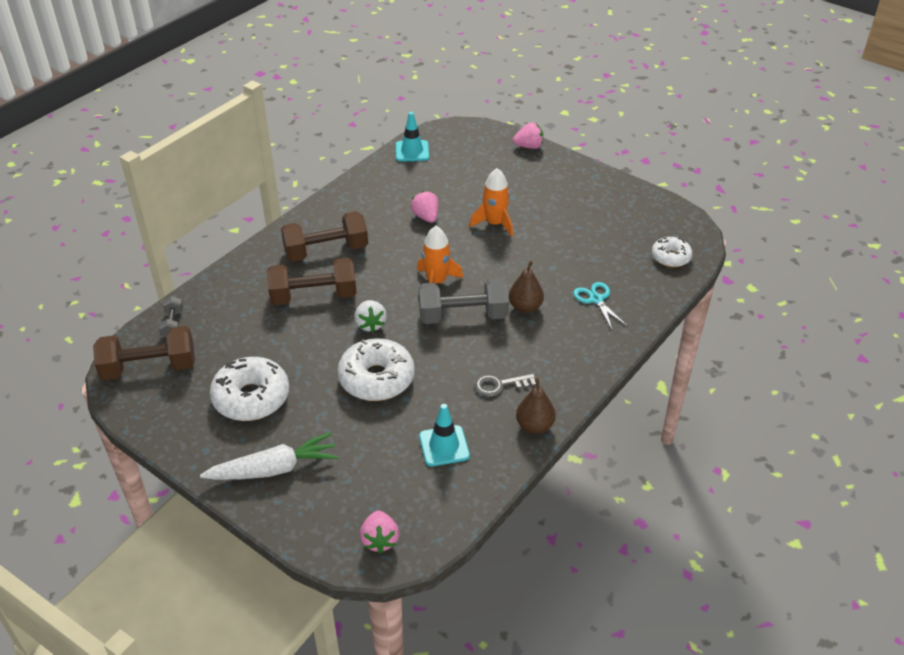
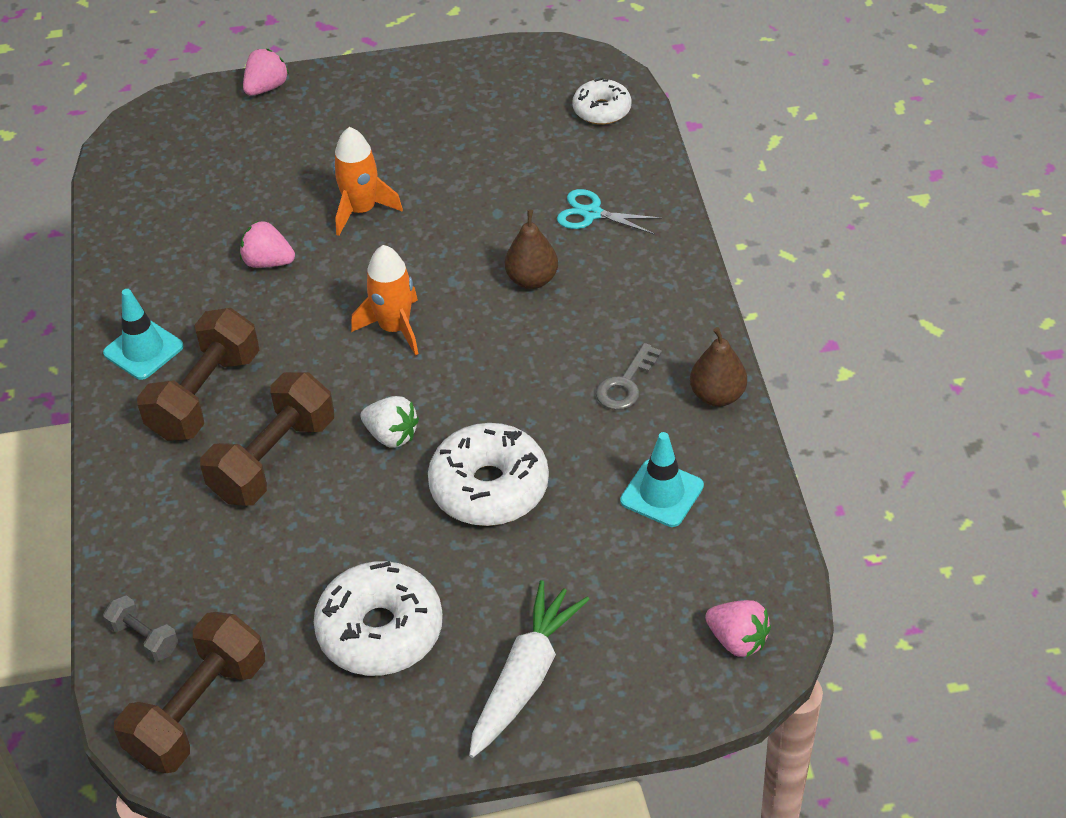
camera: 45 degrees left, 5 degrees up
(412, 151) = (126, 193): turquoise traffic cone -> turquoise traffic cone (143, 350)
(463, 316) = (480, 342): grey dumbbell -> none

